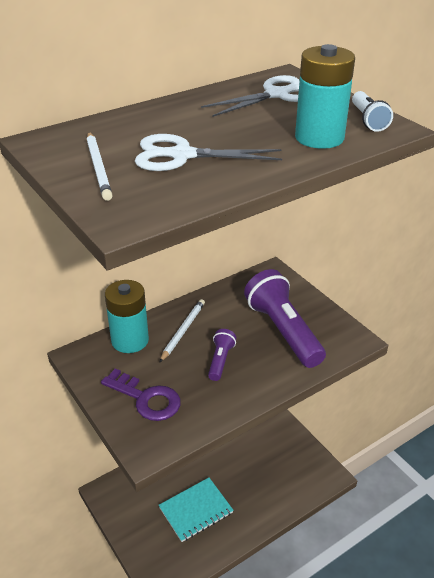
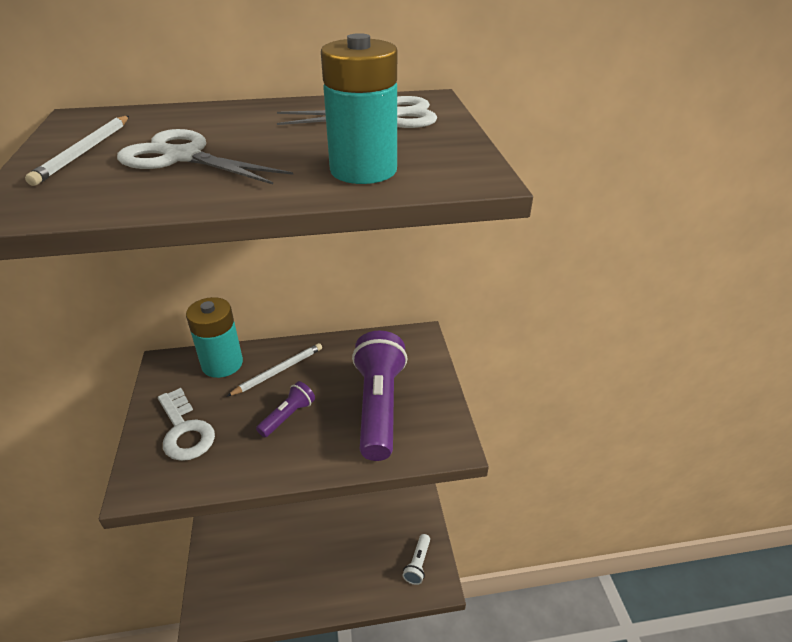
camera: 25 degrees right, 0 degrees up
(146, 399) = (185, 431): purple key -> white key
(196, 510) = (281, 561): turquoise notebook -> none
(368, 120) = (455, 162): white flashlight -> white flashlight (418, 564)

